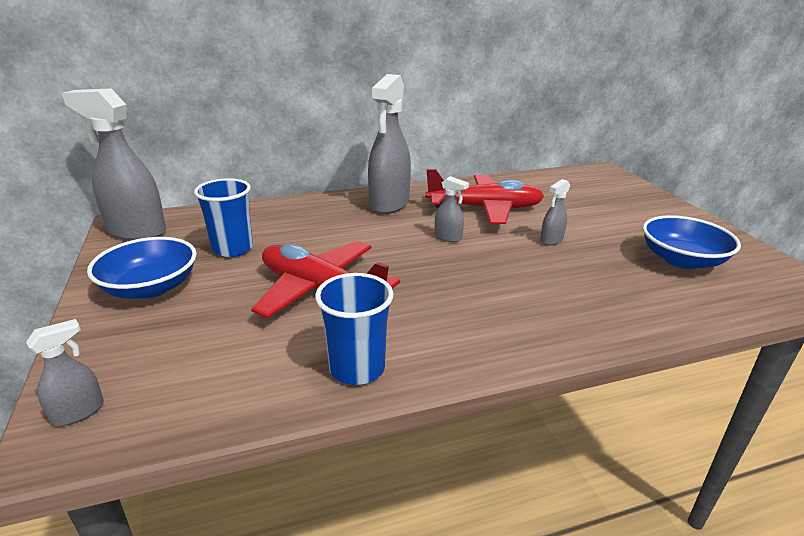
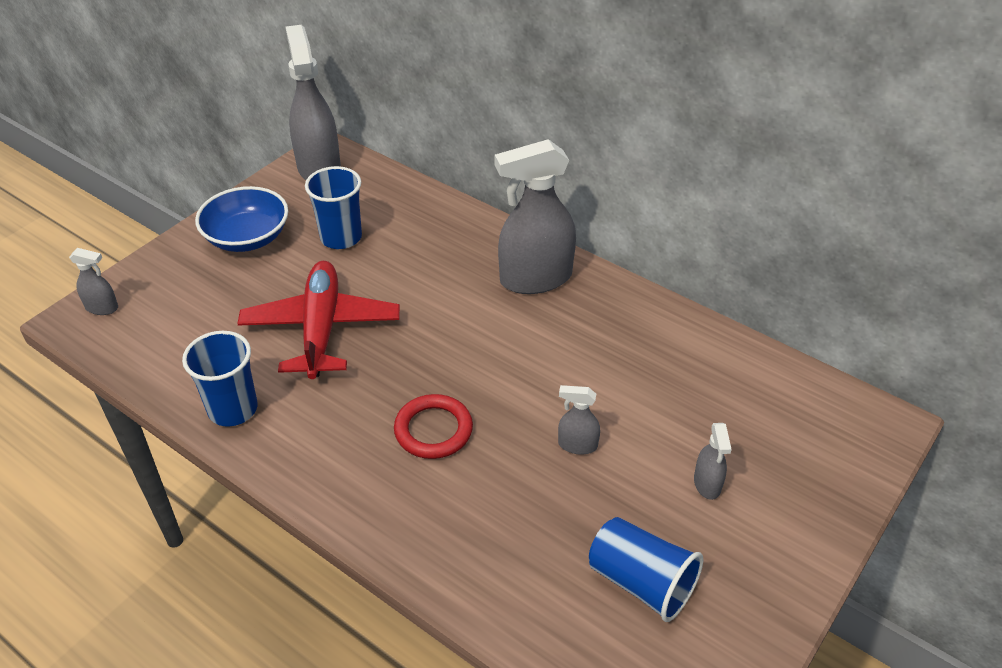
camera: 55 degrees right, 15 degrees up
(448, 237) = (500, 360): grey spray bottle -> grey spray bottle (707, 484)
(484, 209) = (605, 357): red plane -> none
(489, 281) = (433, 430): none -> red ring
(681, 260) = (641, 582): blue bowl -> blue cup

